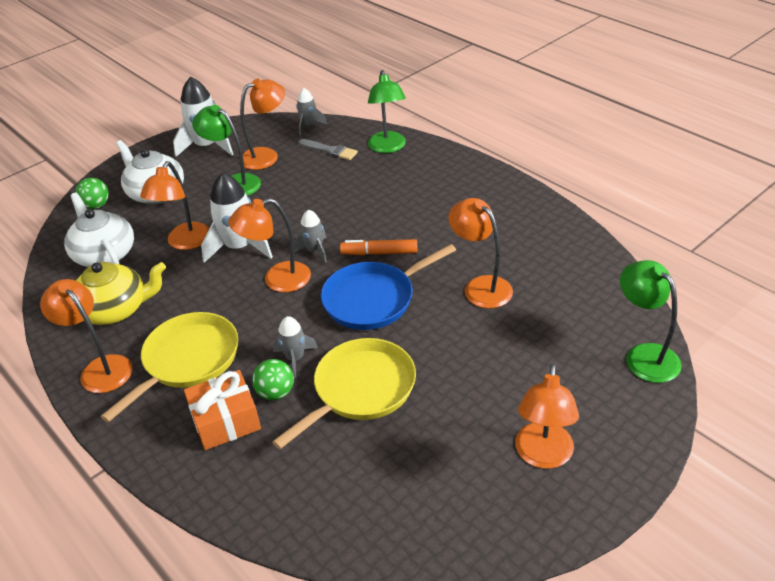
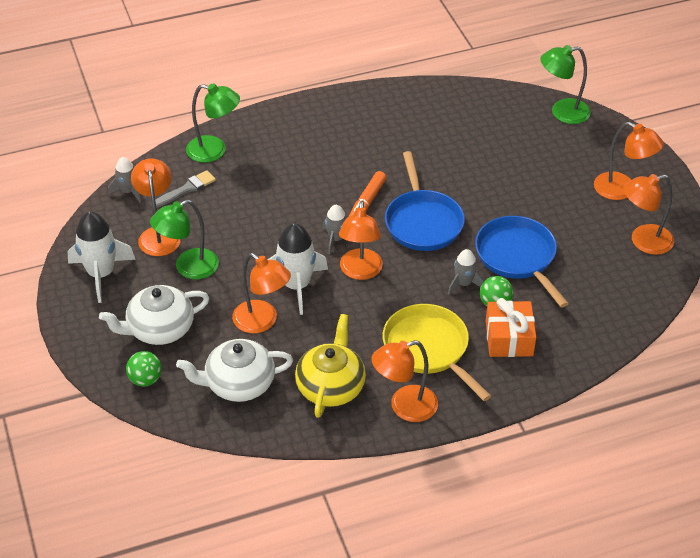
camera: 70 degrees left, 5 degrees up
(360, 390) = (518, 257): yellow pan -> blue pan
(481, 286) = (446, 160): orange lamp -> orange lamp (643, 241)

